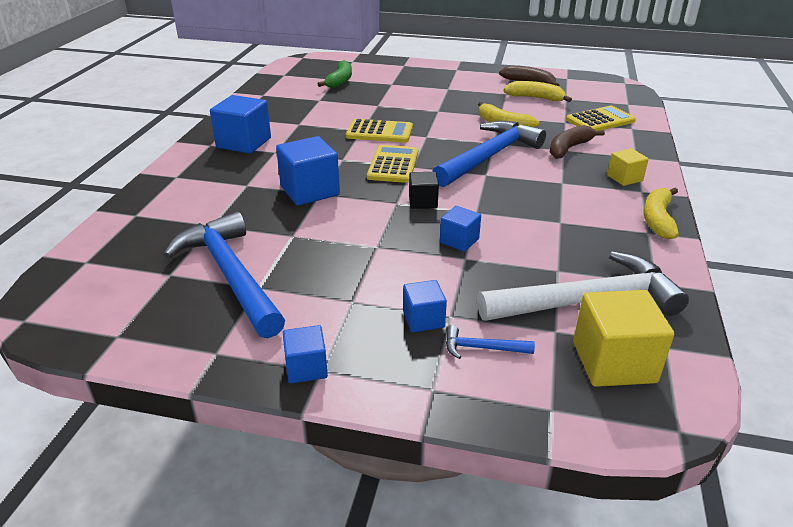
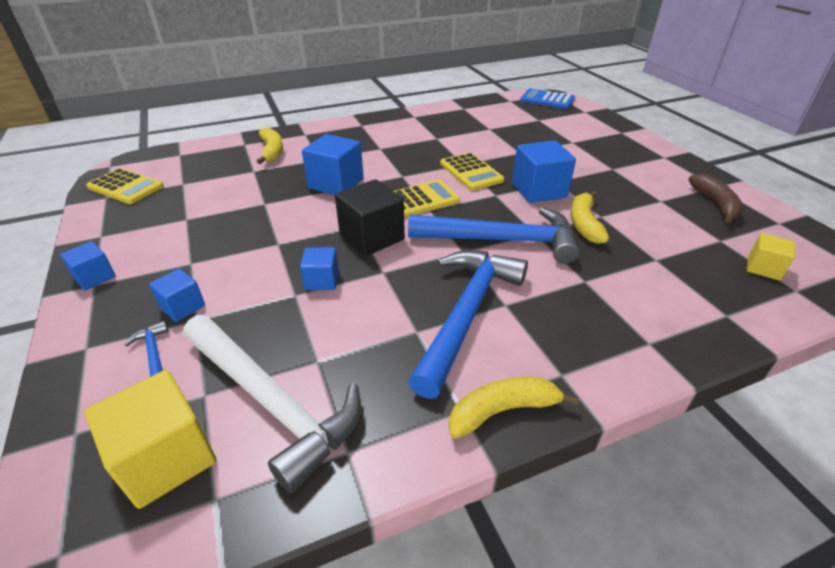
camera: 55 degrees right, 5 degrees up
(231, 275) = (195, 203): blue hammer -> blue hammer (467, 313)
(244, 143) = (379, 133): blue cube -> blue cube (539, 190)
(308, 63) = (547, 100): none -> blue calculator
(340, 81) = (537, 122): green banana -> none
(423, 202) = (372, 237): black cube -> black cube, size x1.75
(536, 98) = (683, 221): yellow banana -> yellow banana (272, 151)
(569, 148) = (593, 283): brown banana -> none
(600, 120) = (704, 283): yellow calculator -> yellow calculator (126, 187)
(624, 178) = (577, 349): yellow cube -> yellow cube (763, 268)

